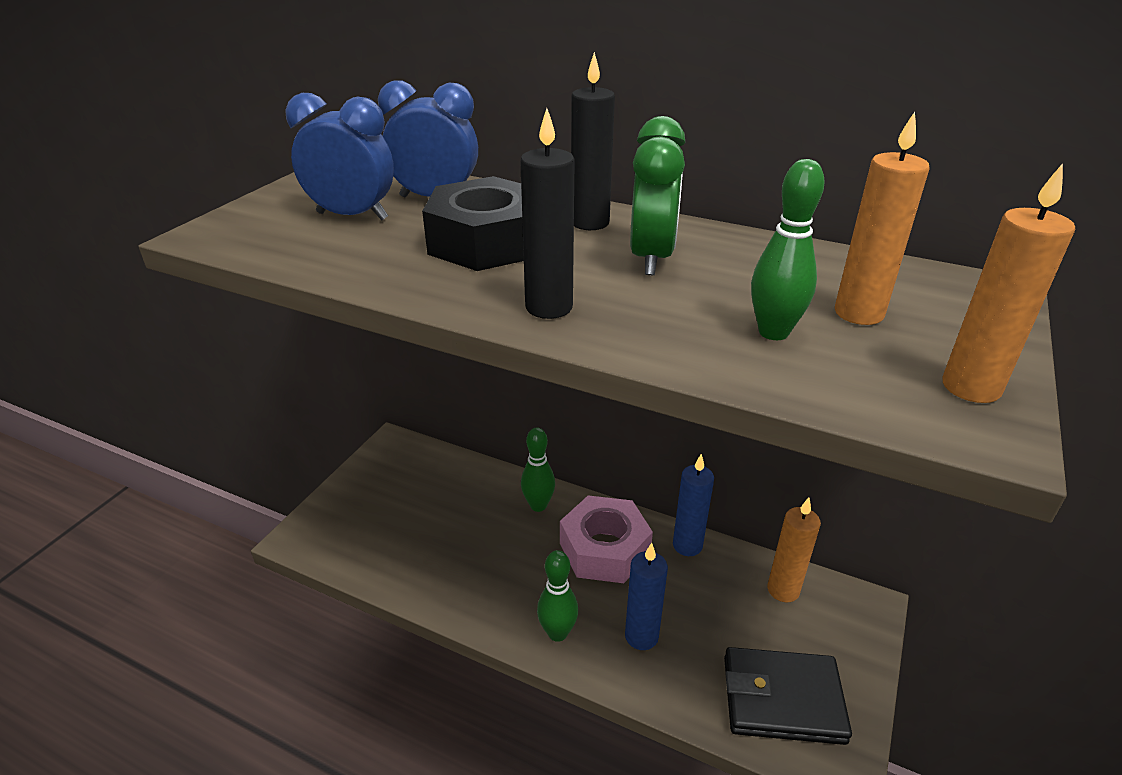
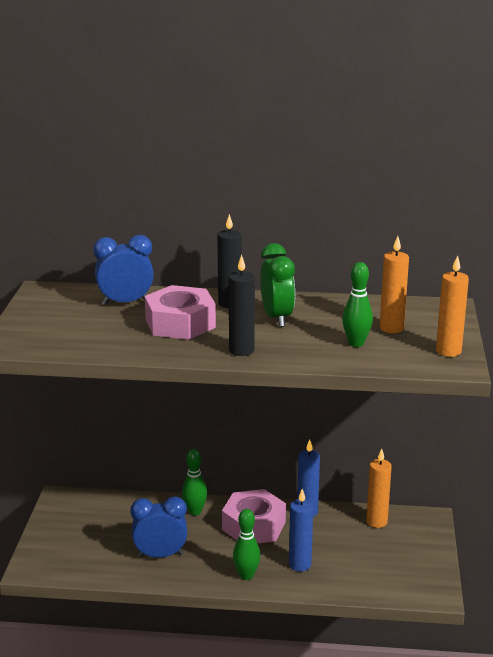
camera: 20 degrees left, 10 degrees down
(352, 216) = (85, 321): blue clock -> blue clock (160, 555)
(487, 242) = (180, 323): black nut -> pink nut
(782, 699) = (395, 573): black wallet -> none

